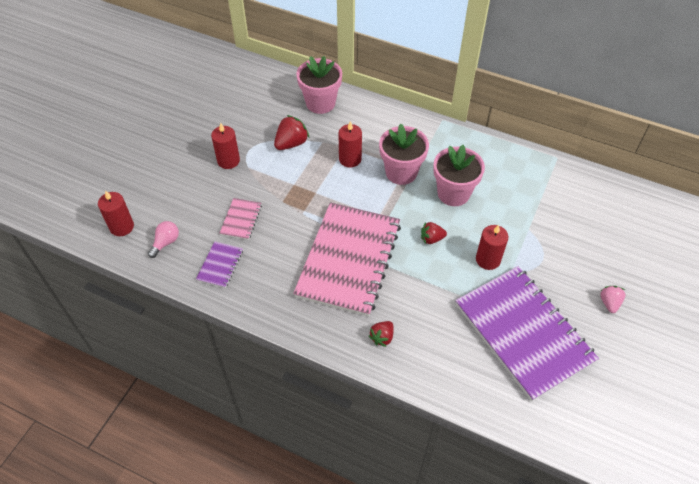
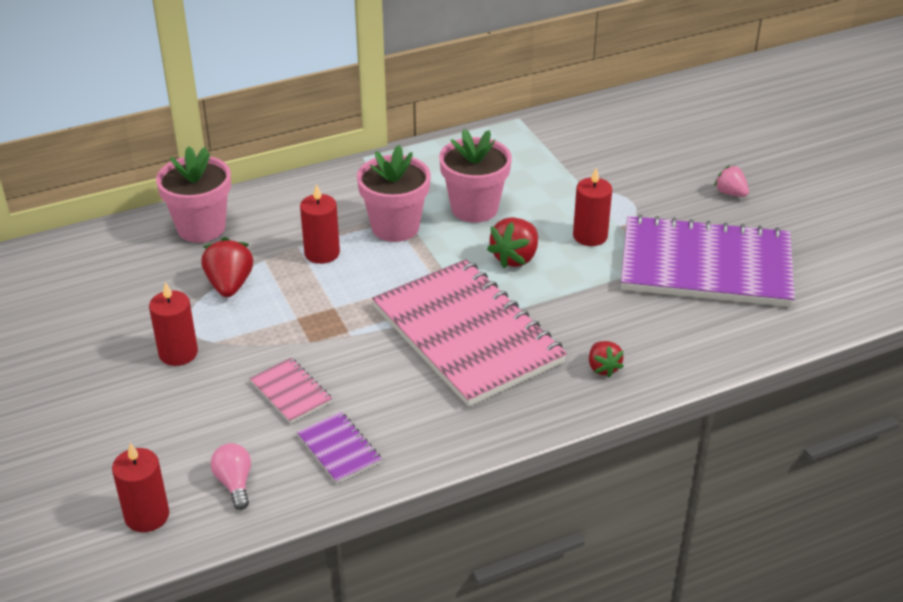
camera: 50 degrees left, 15 degrees down
(431, 239) = (515, 258): red strawberry -> red strawberry, size x1.56

